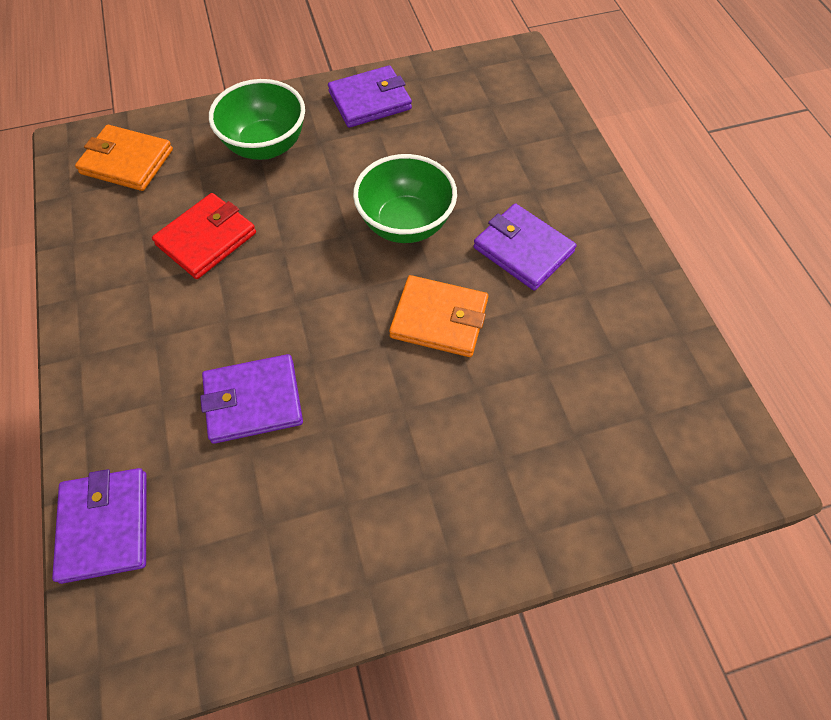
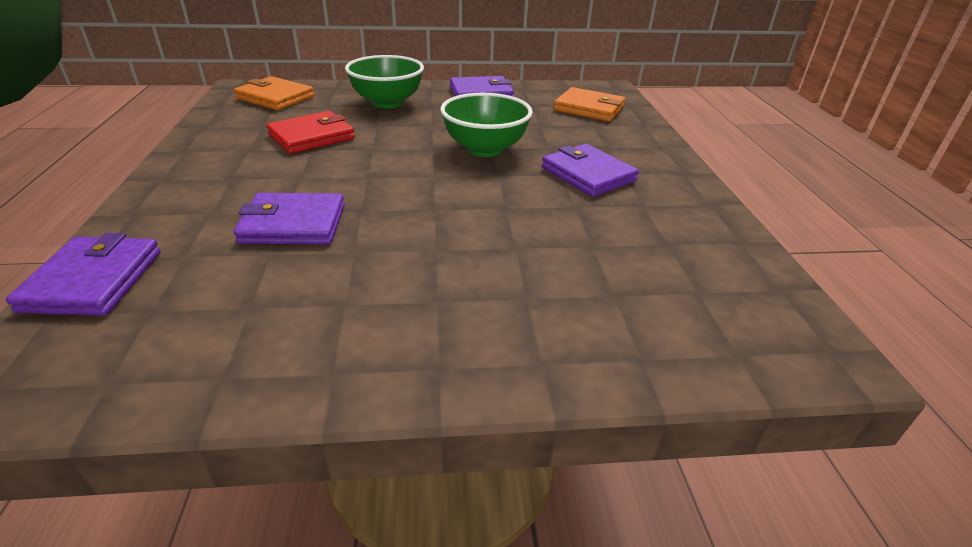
camera: 10 degrees right, 25 degrees down
(439, 319) = (494, 201): orange wallet -> orange wallet (589, 108)

